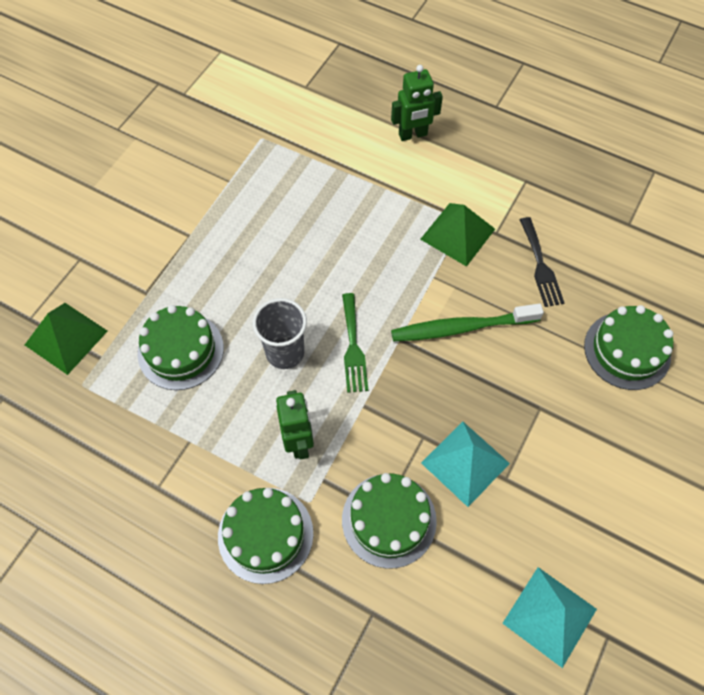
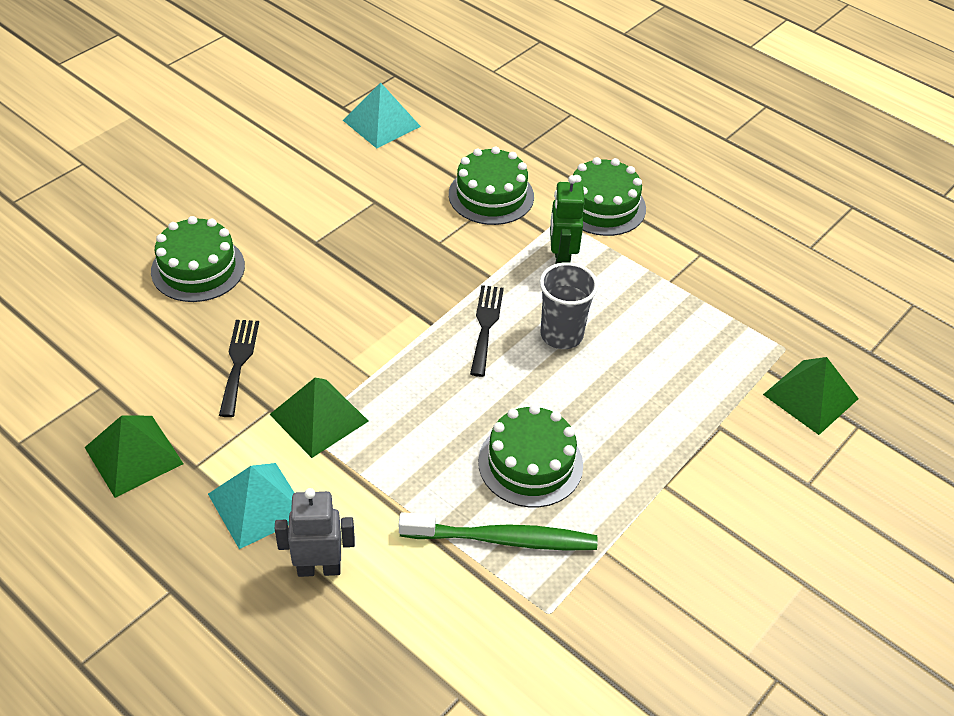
camera: 170 degrees left, 15 degrees down
(181, 350) = (677, 359): green cake -> green cake (530, 463)
(353, 347) = (486, 326): green fork -> black fork
(413, 135) = (319, 568): green robot -> grey robot
(461, 328) = (361, 320): green toothbrush -> green toothbrush (503, 539)
(465, 463) = (407, 218): turquoise pyramid -> turquoise pyramid (258, 504)
(571, 179) = (133, 455): none -> green pyramid

